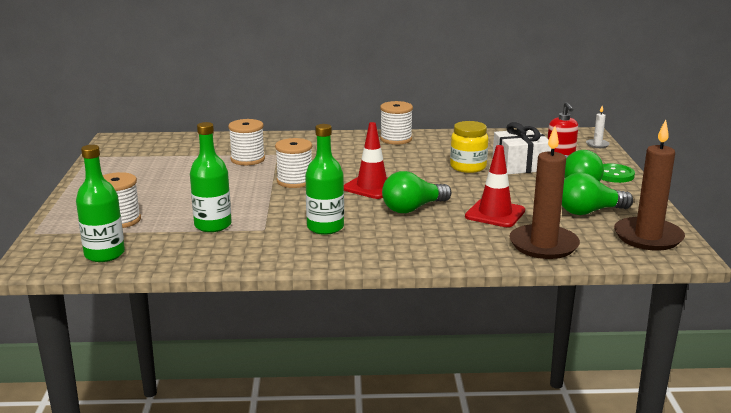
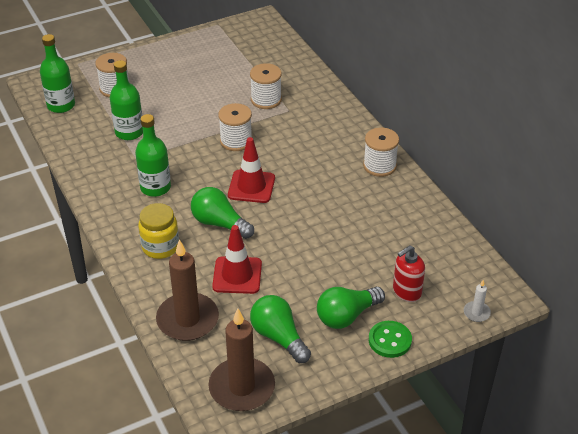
camera: 65 degrees right, 20 degrees up
(468, 167) = (339, 232): yellow jar -> yellow jar (160, 247)
(520, 165) = (369, 266): white gift -> none

